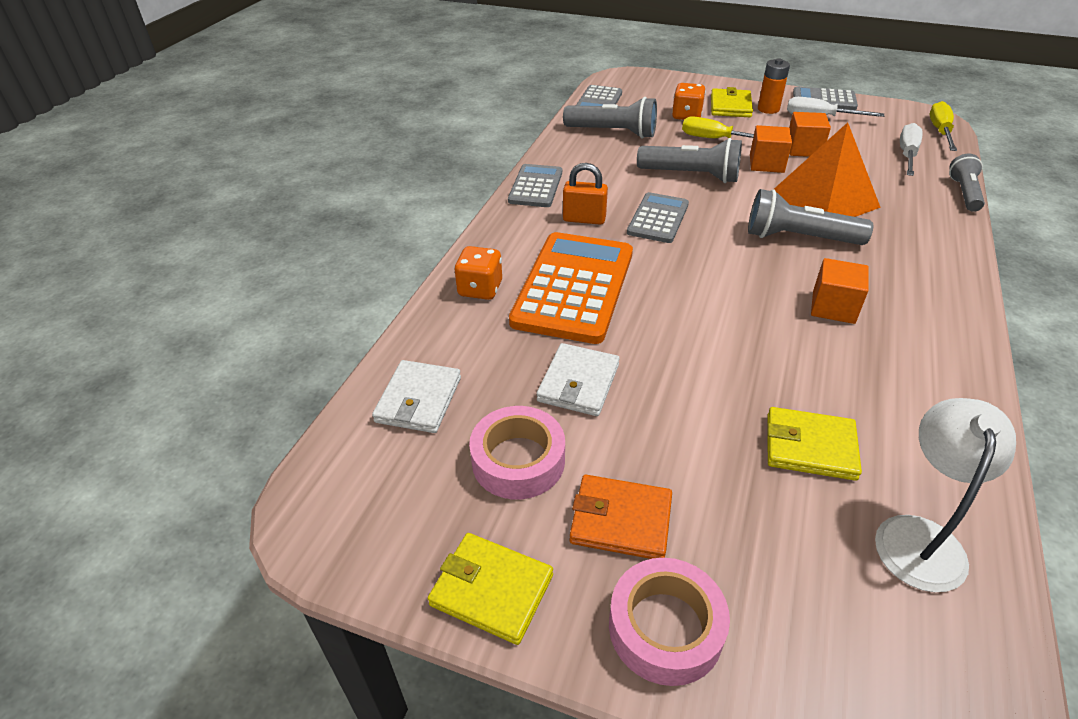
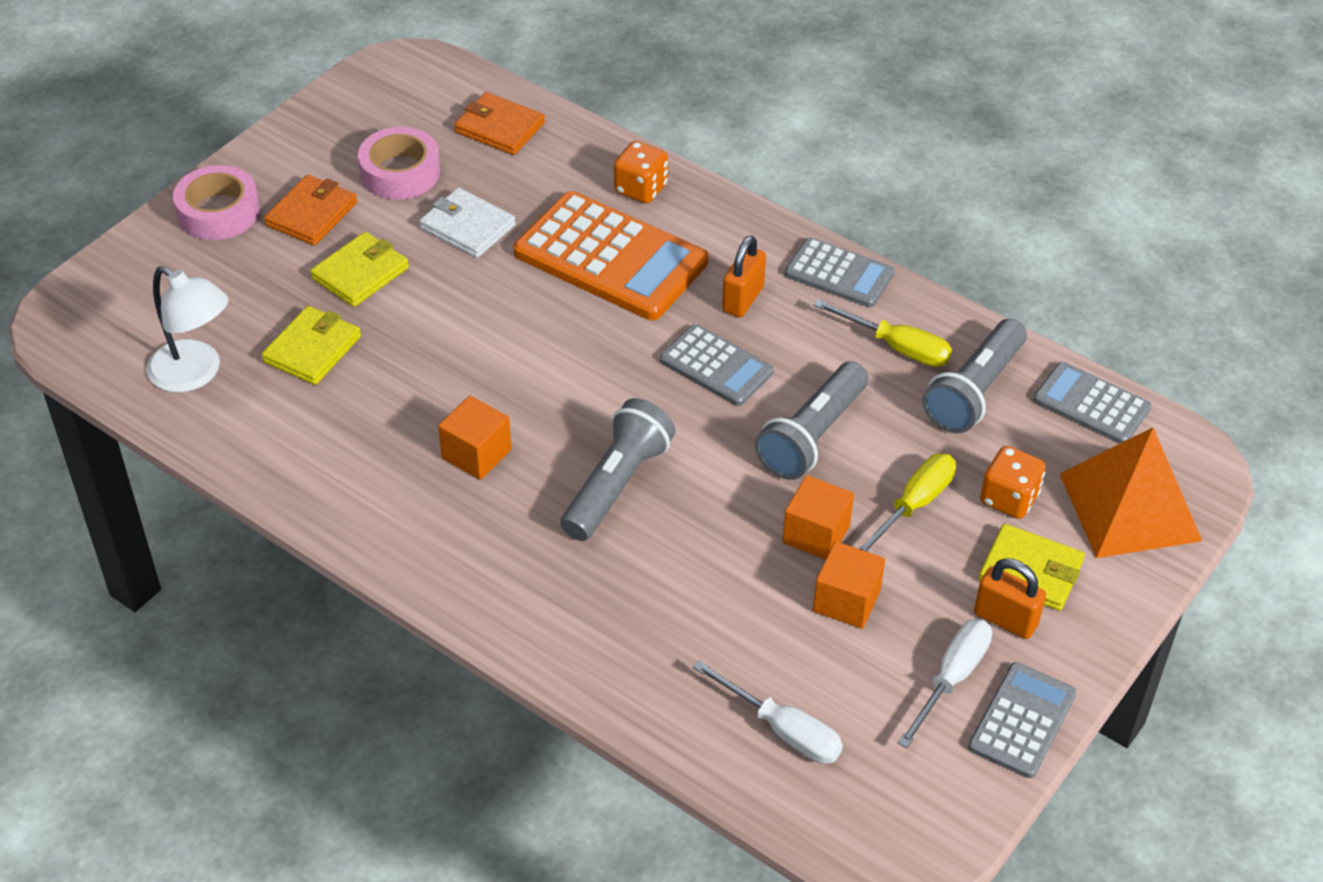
camera: 105 degrees right, 5 degrees up
(418, 400) = (499, 128): white wallet -> orange wallet
(492, 590) = (296, 139): yellow wallet -> yellow wallet (360, 273)
(768, 109) = (1005, 619): orange battery -> orange padlock
(824, 199) = (693, 554): orange pyramid -> orange pyramid (1129, 506)
(940, 131) = (845, 830): yellow screwdriver -> yellow screwdriver (897, 347)
(963, 193) = (644, 732): grey flashlight -> none

